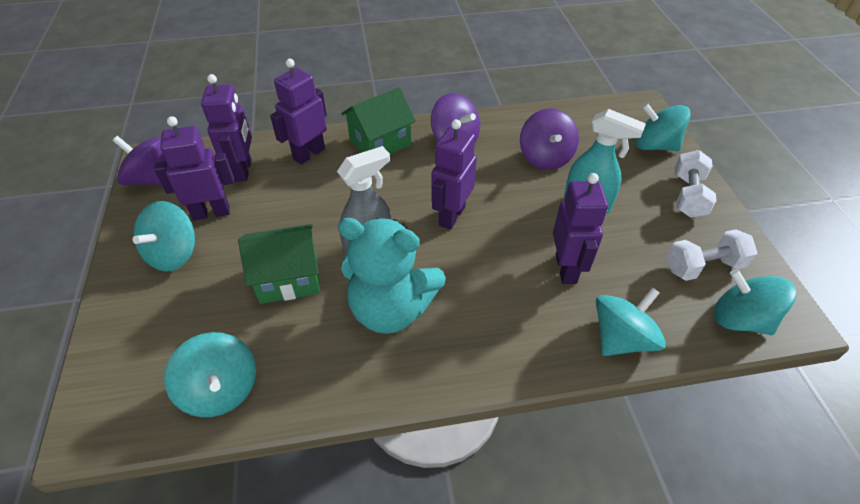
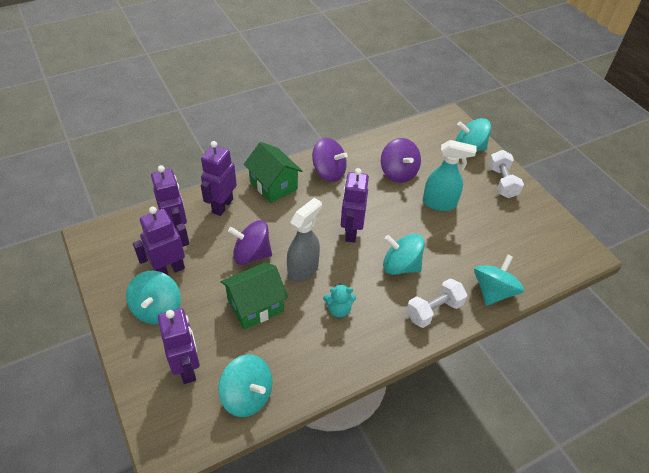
camera: 20 degrees left, 0 degrees up
(152, 179) = (104, 254): purple spinning top -> purple spinning top (251, 254)
(380, 143) = (273, 185): green house -> green house turned 75 degrees counterclockwise
(391, 309) = (339, 309): turquoise teddy bear -> turquoise teddy bear, size x0.44
(566, 269) = (443, 253): purple robot -> purple robot (187, 368)
(703, 267) = (527, 231): white dumbbell -> white dumbbell (434, 310)
(740, 319) = (558, 261): turquoise spinning top -> turquoise spinning top (400, 266)

